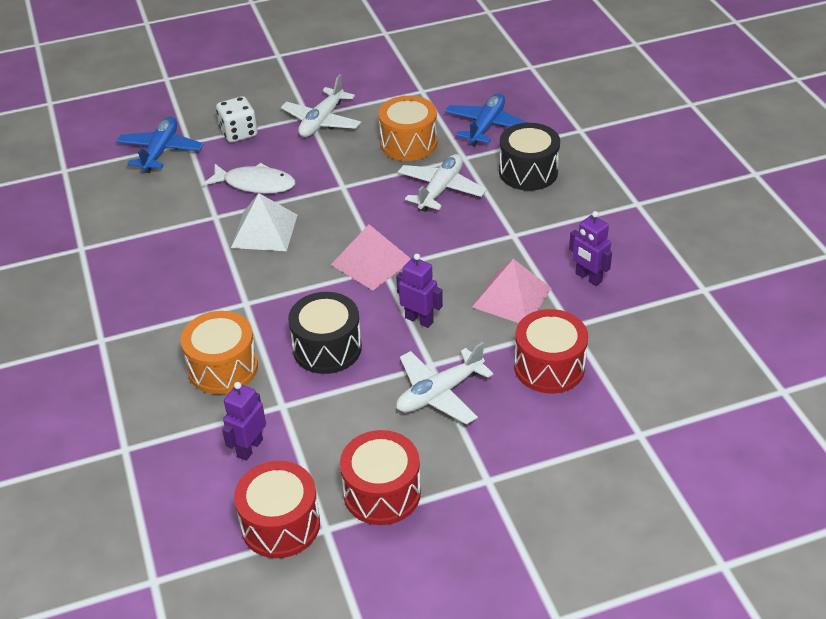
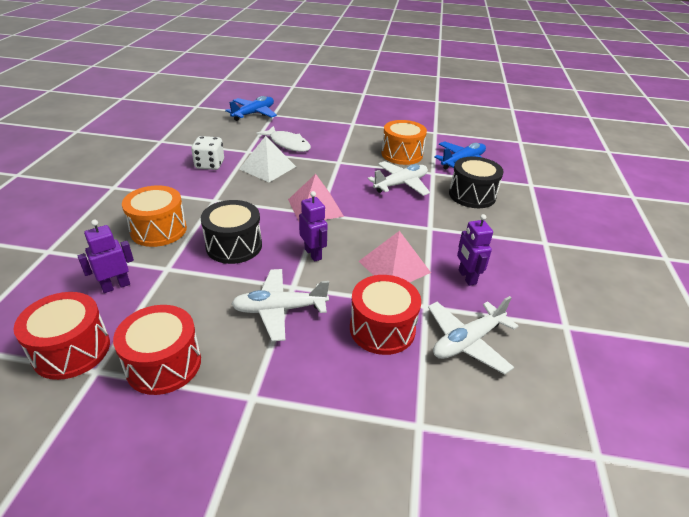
camera: 25 degrees right, 5 degrees down
(239, 133) = (305, 119): white dice -> white dice (209, 164)
(322, 121) = (358, 128): white plane -> white plane (467, 342)

